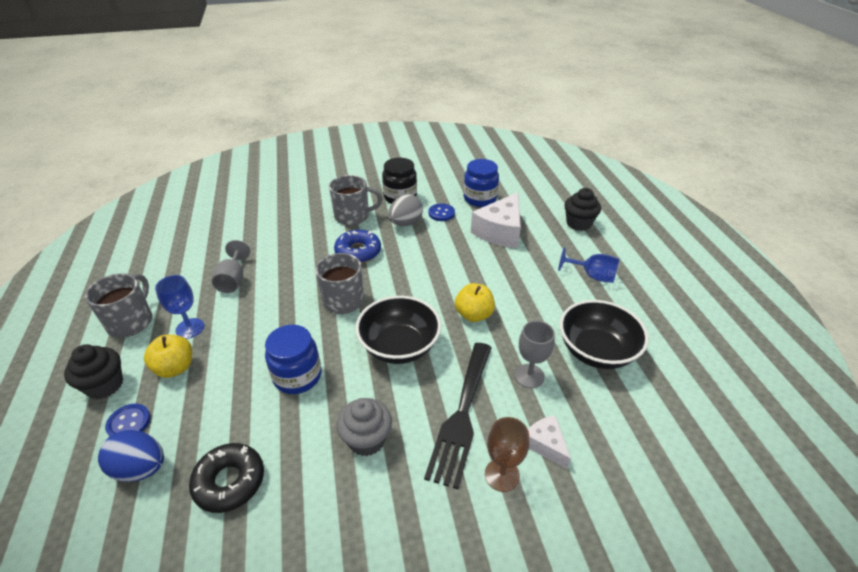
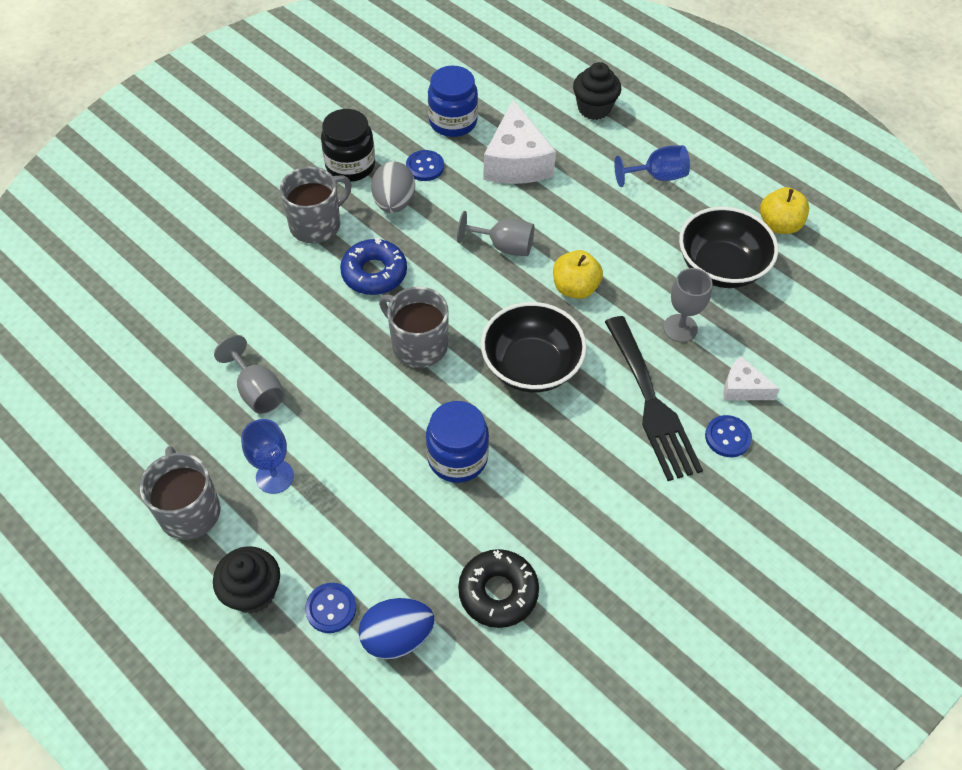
camera: 35 degrees left, 15 degrees up
(175, 368) = (312, 527): yellow apple -> yellow apple (779, 225)
(366, 440) = (586, 478): grey cupcake -> none
(449, 271) = (504, 246): none -> grey goblet
(502, 475) = (727, 437): brown goblet -> blue button

